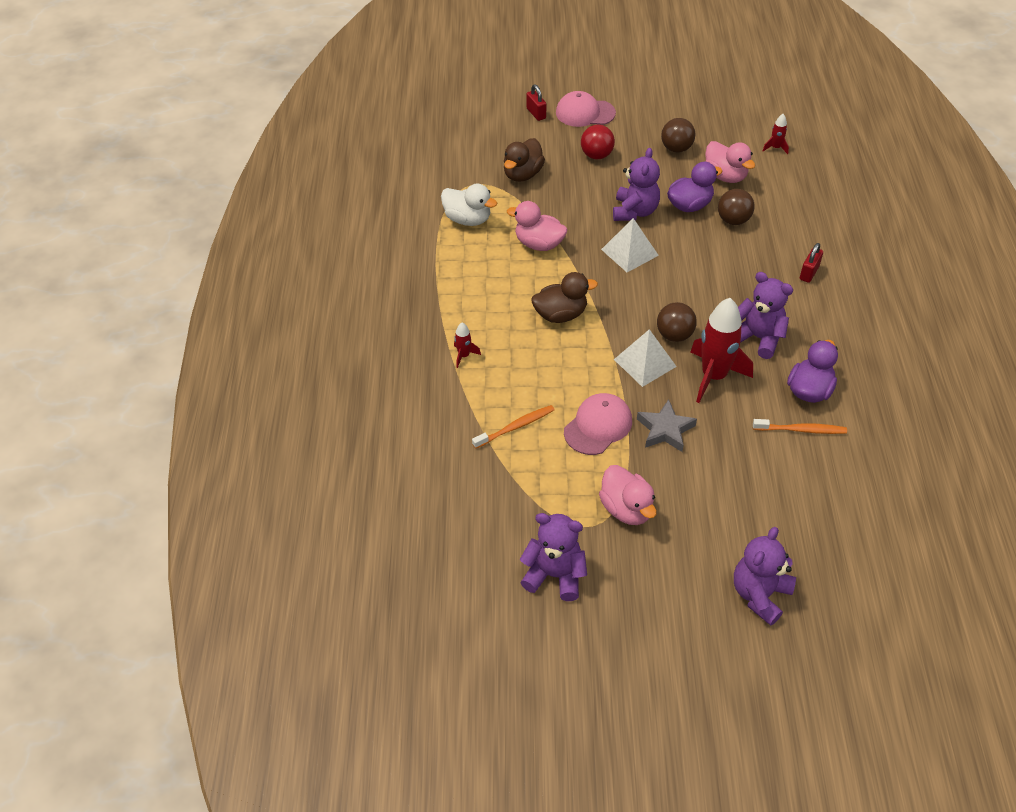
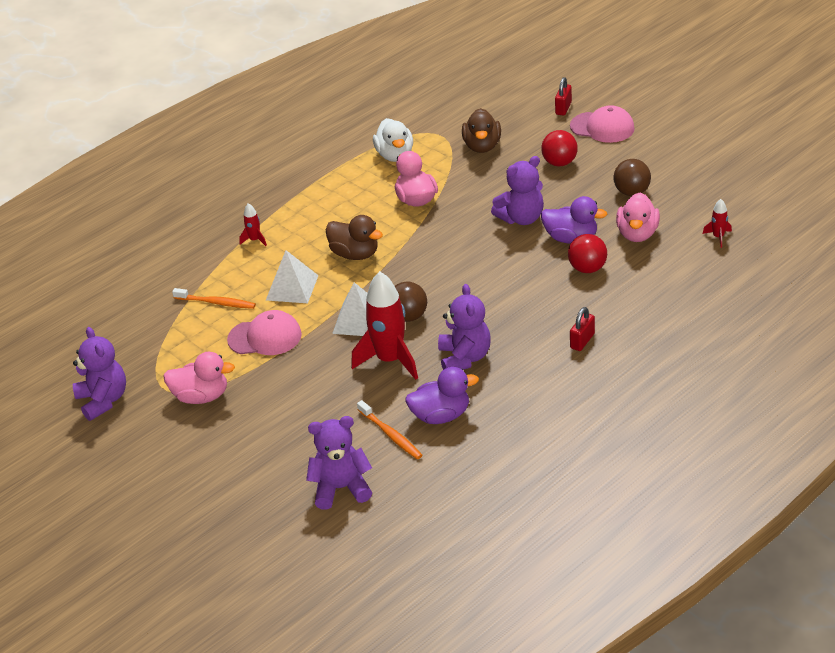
camera: 50 degrees right, 10 degrees down
(522, 174) = (482, 146): brown duck -> brown duck turned 75 degrees counterclockwise
(585, 113) = (602, 127): pink cap -> pink cap turned 150 degrees clockwise
(626, 509) = (201, 396): pink duck -> pink duck turned 105 degrees counterclockwise
(629, 252) = (470, 243): white pyramid -> white pyramid (292, 287)
(665, 430) = (302, 369): grey star -> none
(733, 220) = (587, 268): brown ball -> red ball
(760, 595) = (195, 505): purple teddy bear -> purple teddy bear (341, 488)
(809, 273) = (582, 341): red padlock -> red padlock turned 45 degrees counterclockwise

